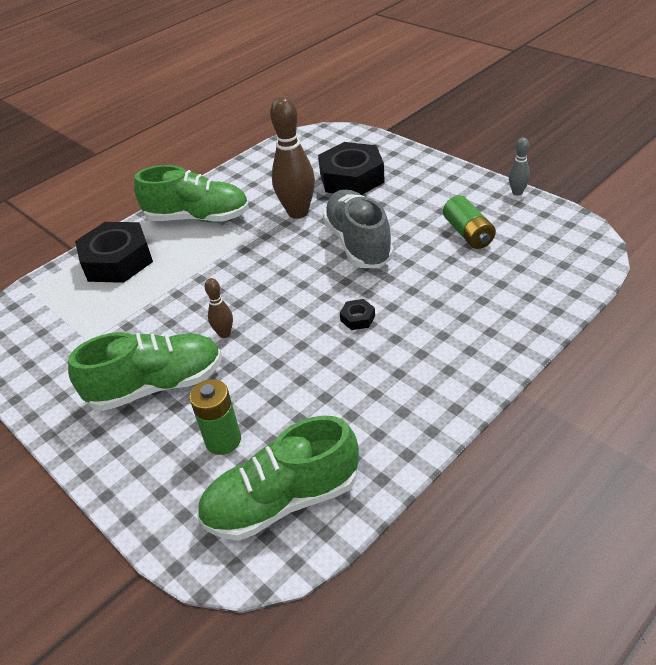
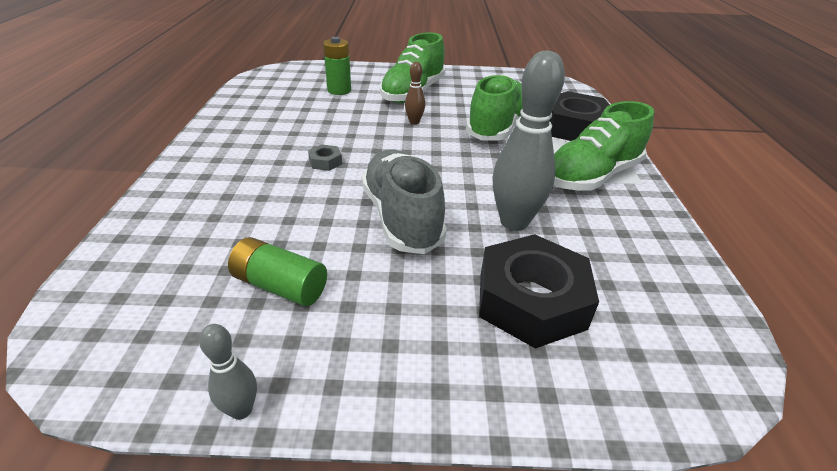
camera: 130 degrees right, 5 degrees down
(282, 501) = (278, 86): green shoe -> green shoe (497, 127)
(298, 212) = (514, 222): brown bowling pin -> grey bowling pin
(357, 318) = (325, 162): black nut -> grey nut
(358, 243) = (401, 218): grey shoe -> grey shoe turned 135 degrees counterclockwise

